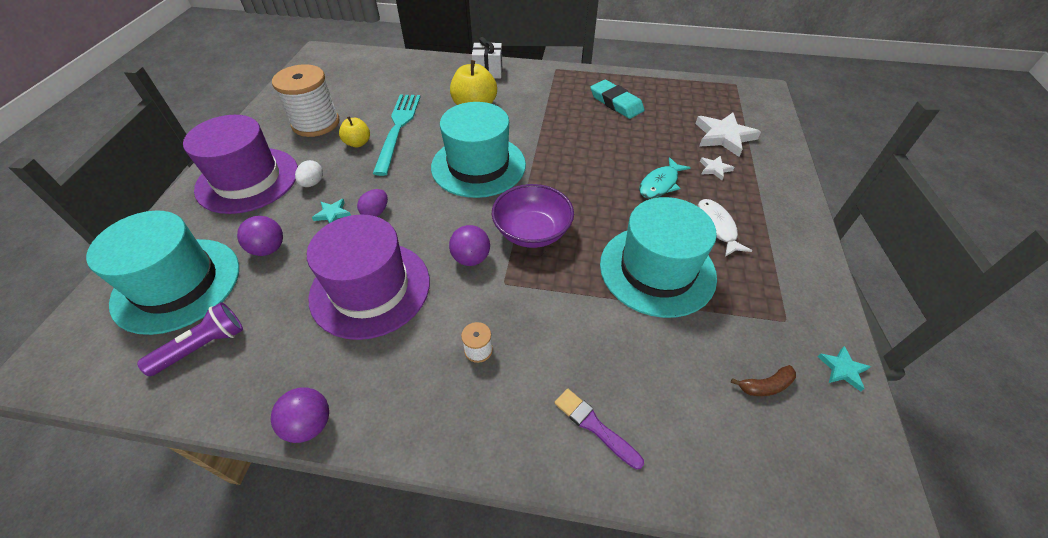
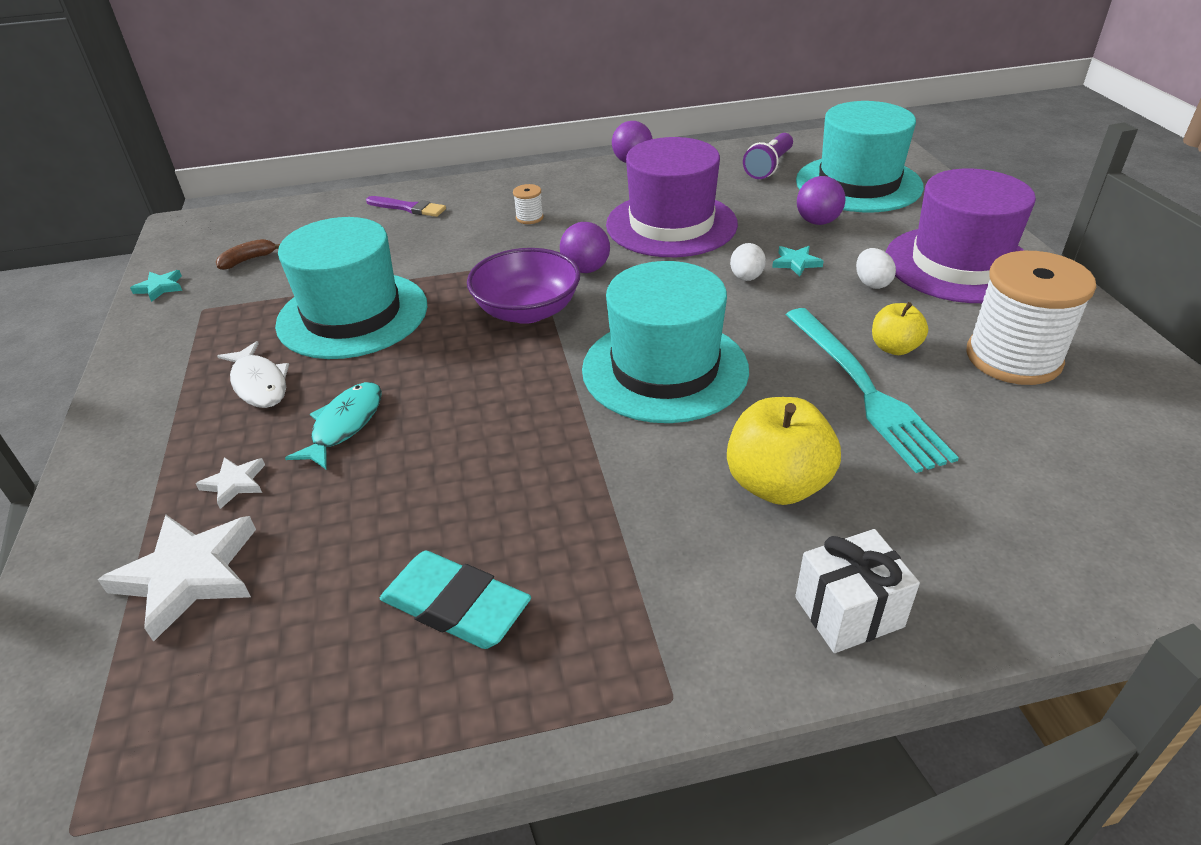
camera: 160 degrees right, 10 degrees down
(375, 212) = (746, 278): purple egg -> white egg

